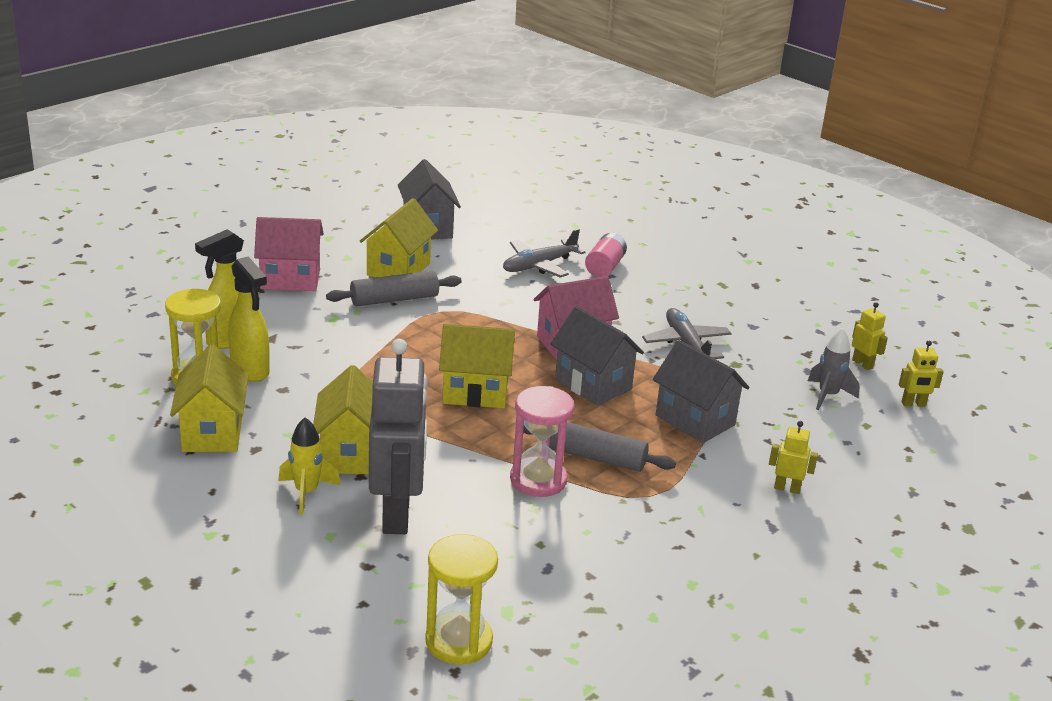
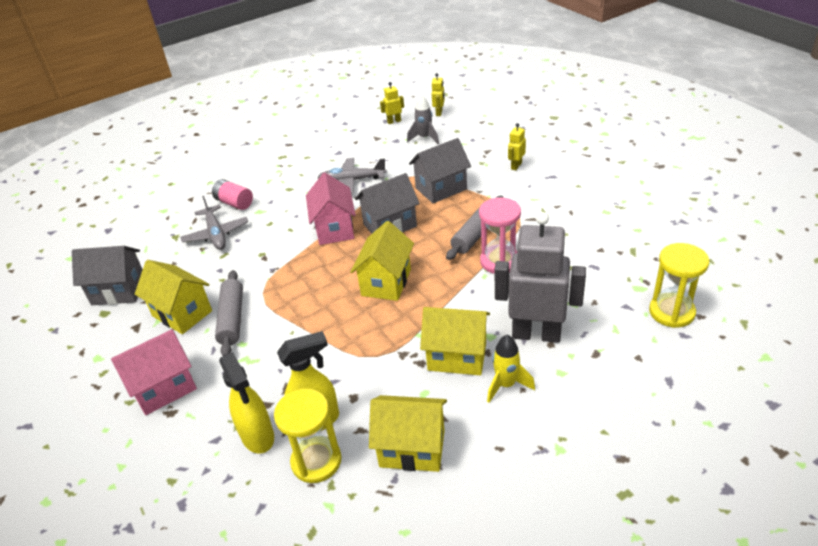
camera: 70 degrees left, 10 degrees up
(290, 279) = (164, 388): pink house -> pink house turned 45 degrees clockwise

